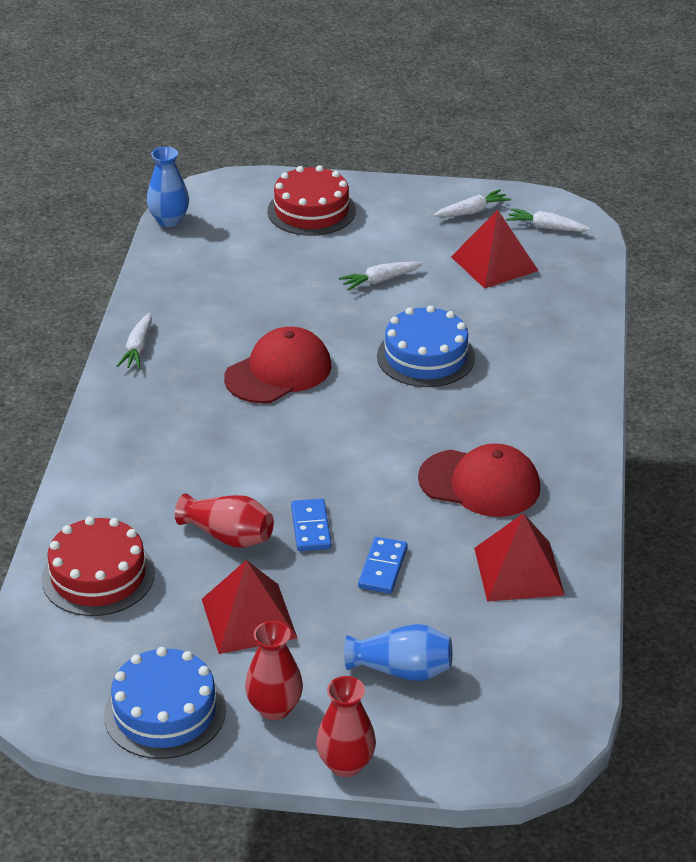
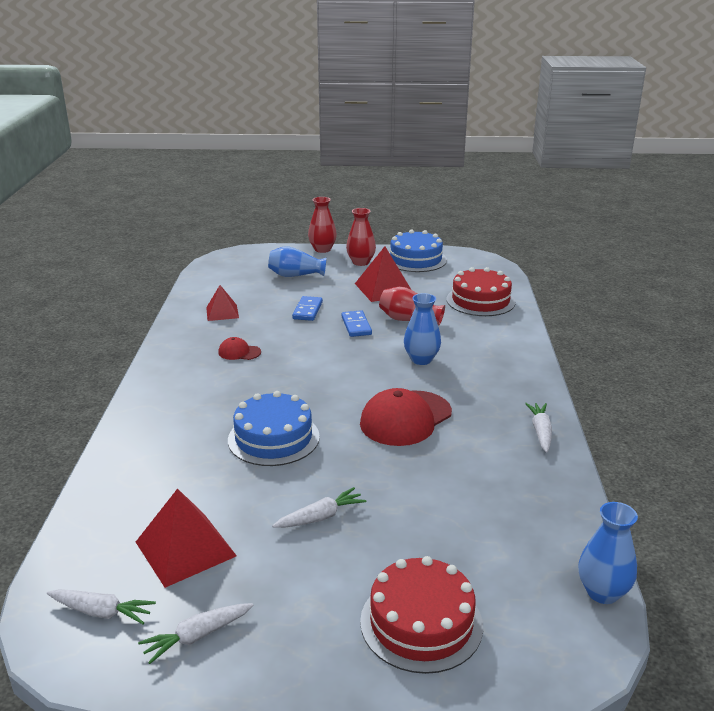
camera: 175 degrees right, 10 degrees down
(234, 456) = (421, 359): none -> blue vase
(480, 483) = (239, 352): red cap -> red cap, size x0.49
(519, 571) = (222, 312): red pyramid -> red pyramid, size x0.63

